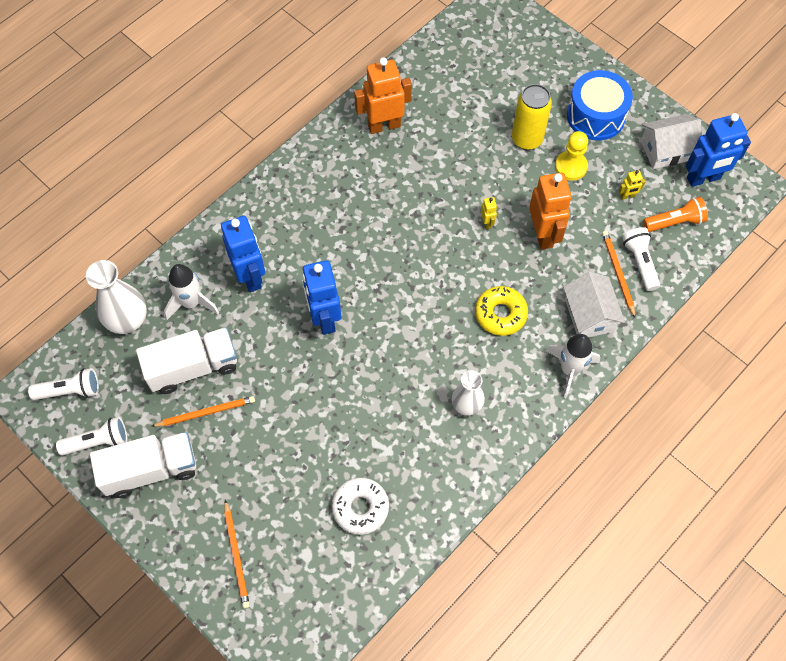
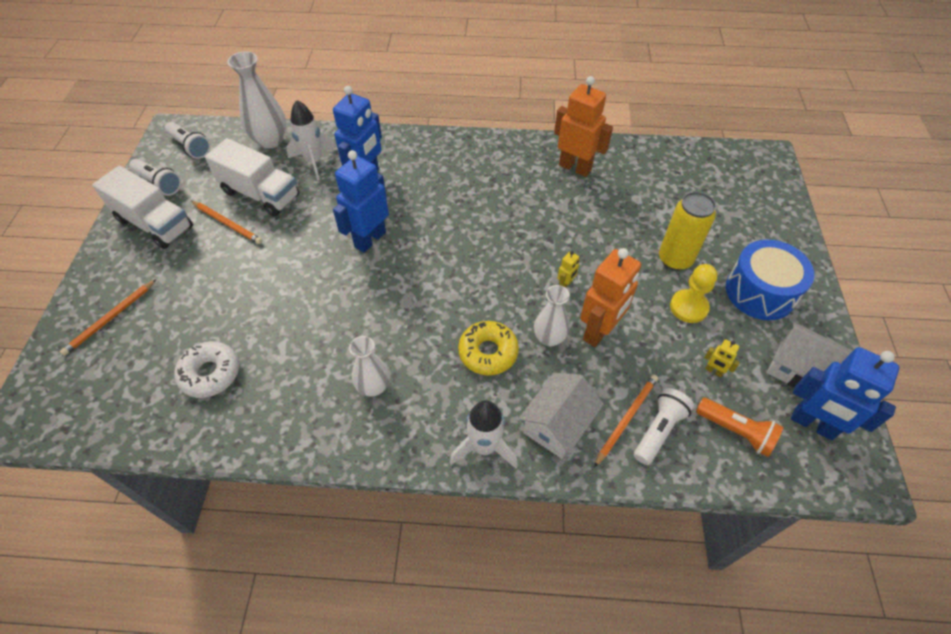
camera: 50 degrees right, 10 degrees down
(521, 268) = (549, 338): none -> white vase

